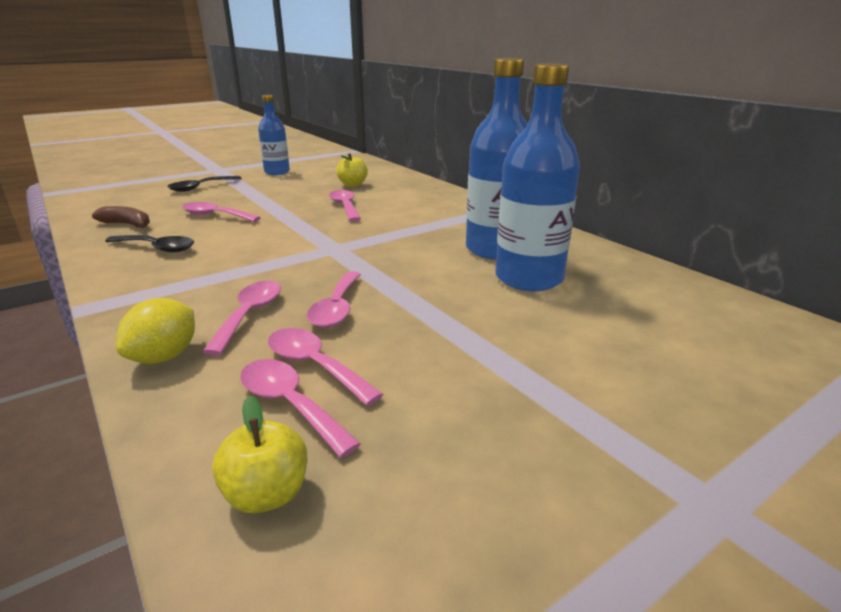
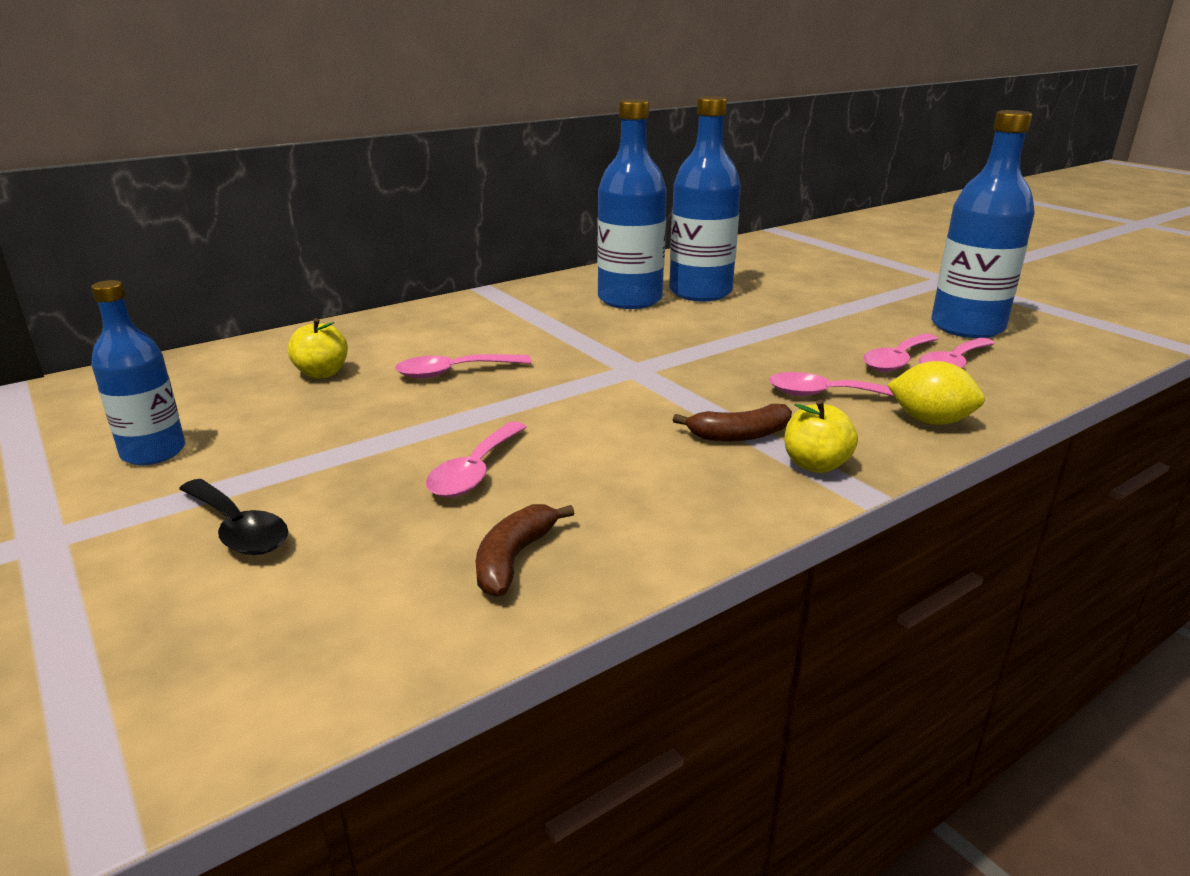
camera: 90 degrees left, 0 degrees up
(157, 248) = (645, 492): black spoon -> none
(204, 275) = (740, 435): none -> brown banana
(267, 494) = (1039, 362): yellow apple -> yellow apple (815, 465)
(336, 308) = (794, 359): pink spoon -> none
(426, 455) = (967, 327): none -> blue bottle

